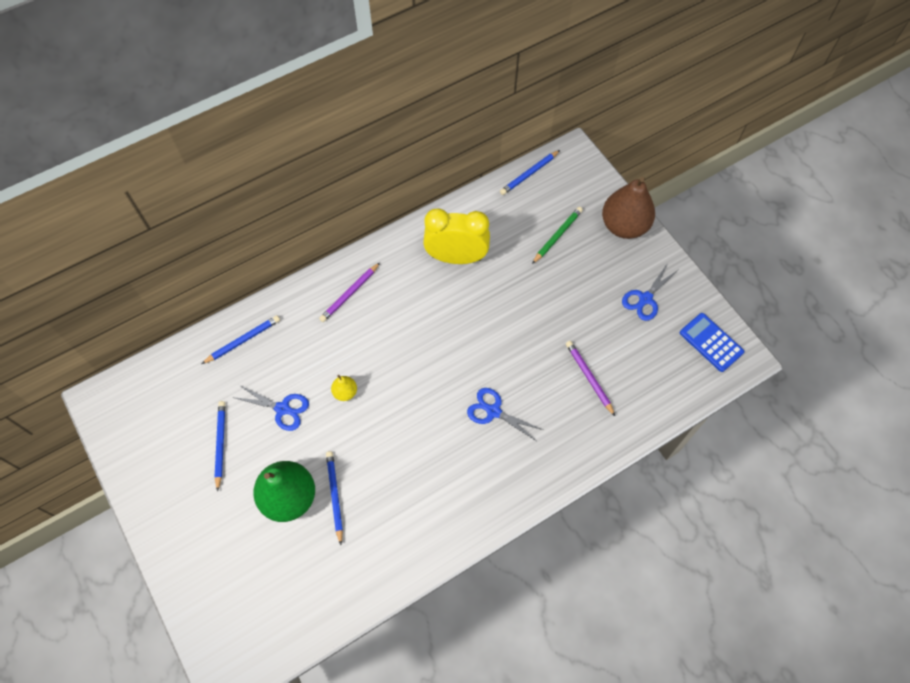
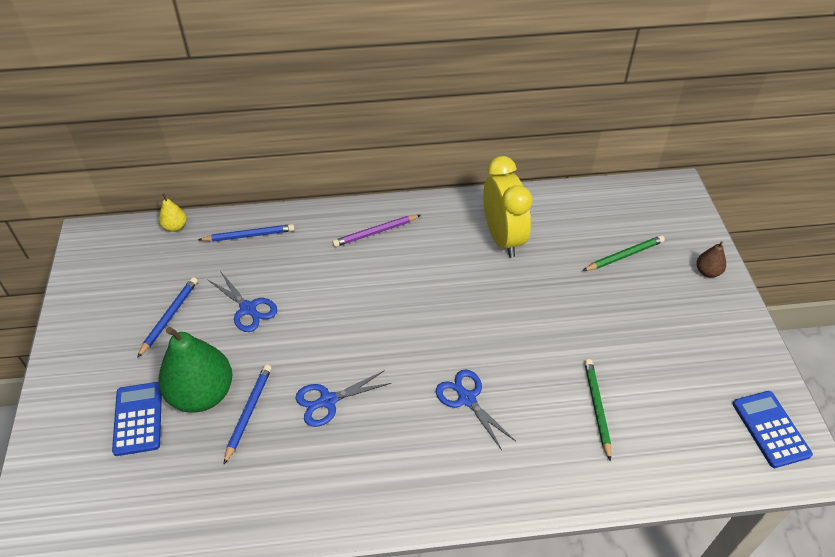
camera: 25 degrees right, 15 degrees down
(250, 540) = (138, 419): none -> blue calculator
(345, 392) = (319, 318): yellow pear -> yellow pear (175, 227)
(456, 257) = (503, 238): yellow clock -> yellow clock turned 45 degrees clockwise
(529, 174) = (619, 191): blue pencil -> none
(589, 377) = (597, 408): purple pencil -> green pencil
(624, 226) = (707, 272): brown pear -> brown pear, size x0.46
(645, 299) = (703, 352): blue scissors -> blue scissors (328, 401)

